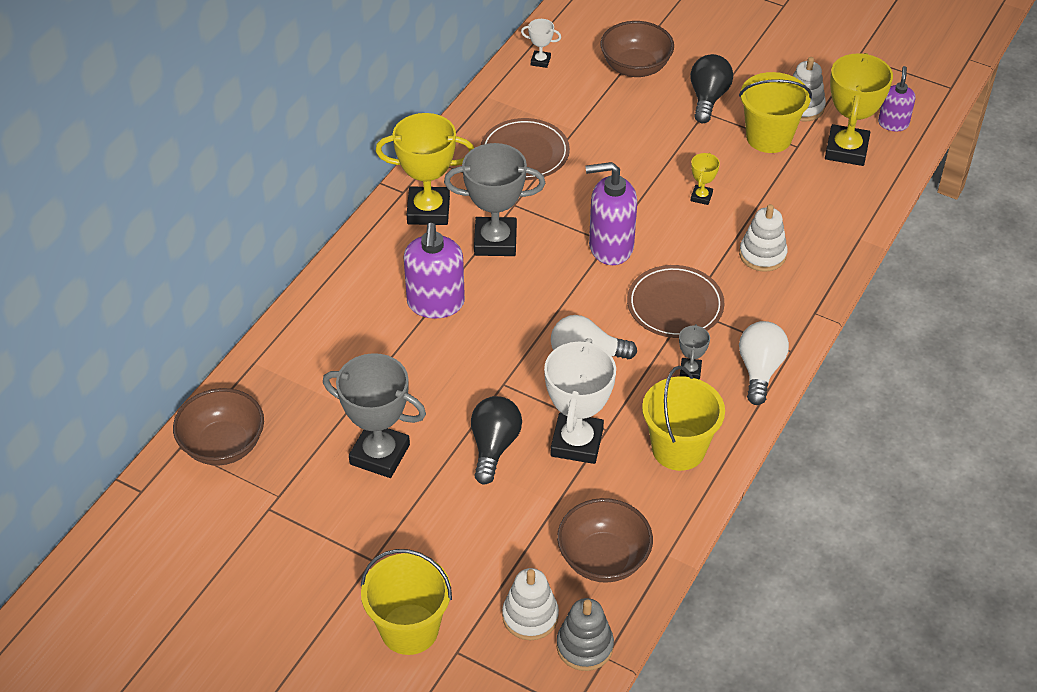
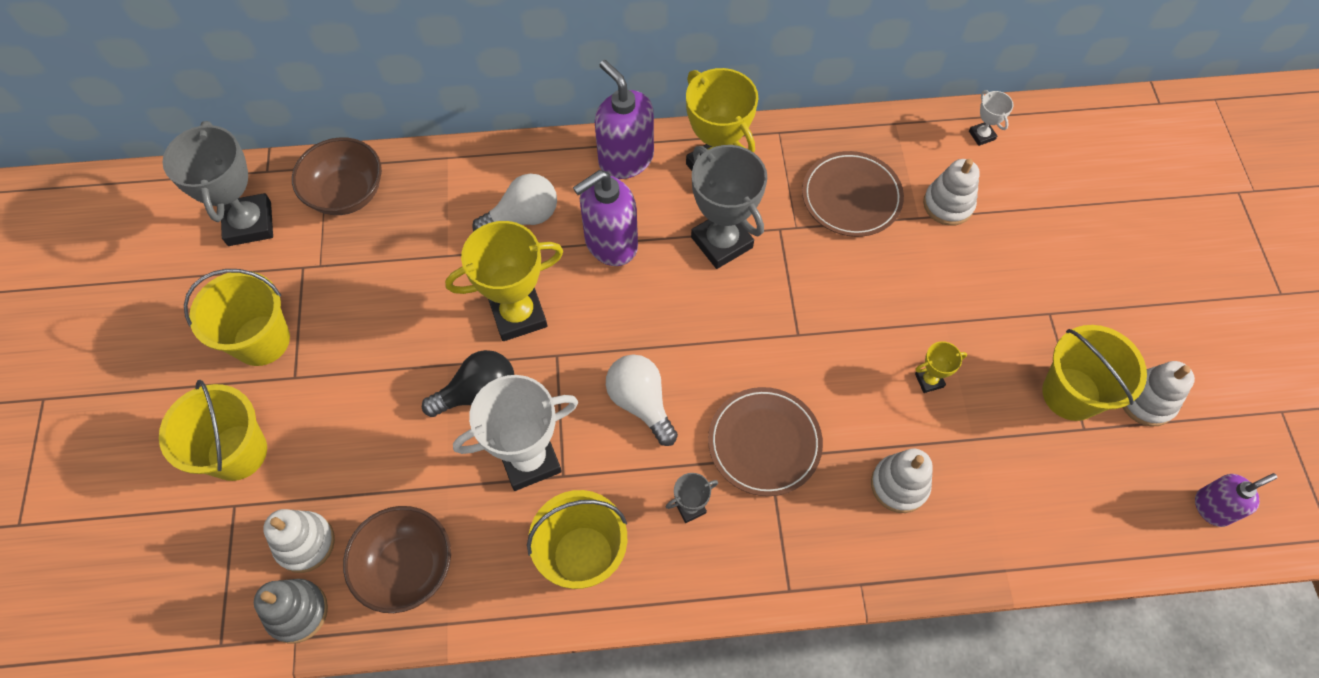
camera: 55 degrees right, 15 degrees up
(316, 568) = (261, 340): none -> yellow bucket
(380, 454) = (410, 310): grey trophy -> grey trophy (249, 223)
(578, 109) = (948, 204): none -> white stacking toy
(610, 247) = (793, 340): purple soap dispenser -> purple soap dispenser (626, 159)
(635, 67) = (1052, 216): brown bowl -> none
(708, 98) = (1072, 305): black light bulb -> none
(760, 370) = (740, 574): white light bulb -> white light bulb (523, 217)
(846, 150) = (1125, 481): yellow trophy -> yellow trophy (518, 315)

